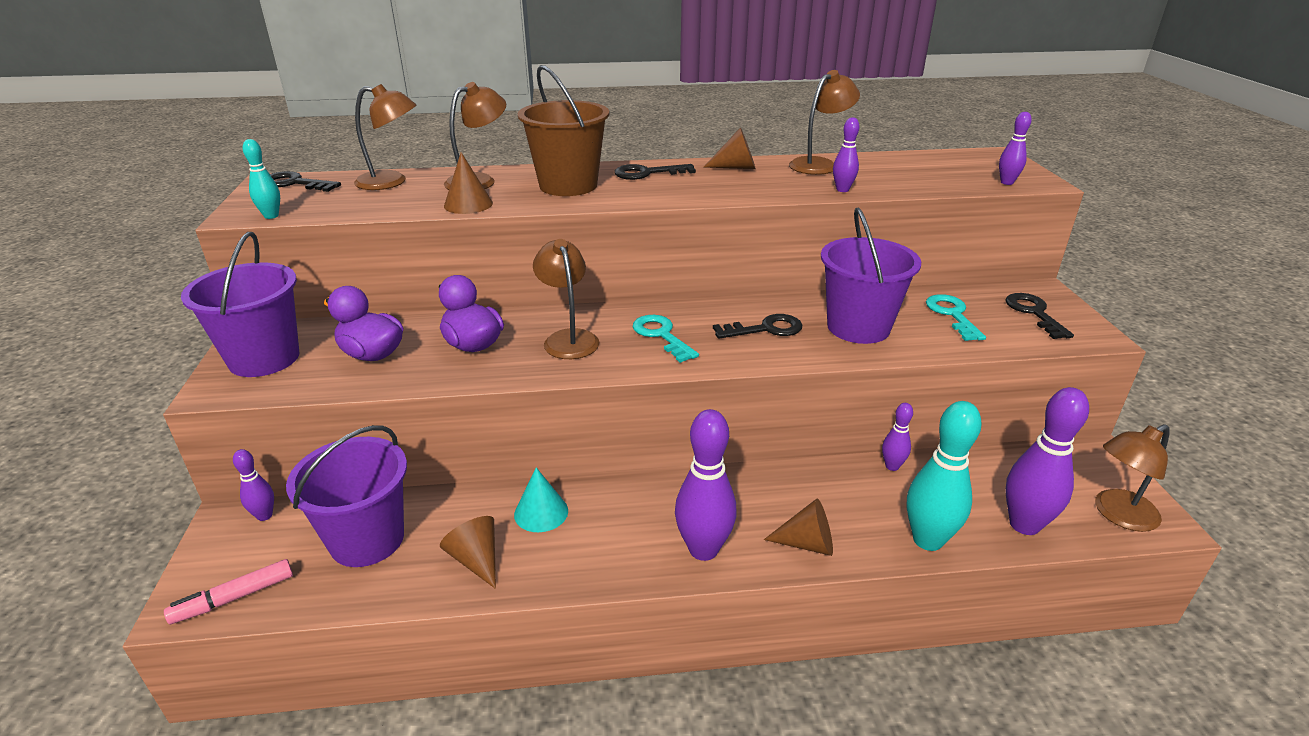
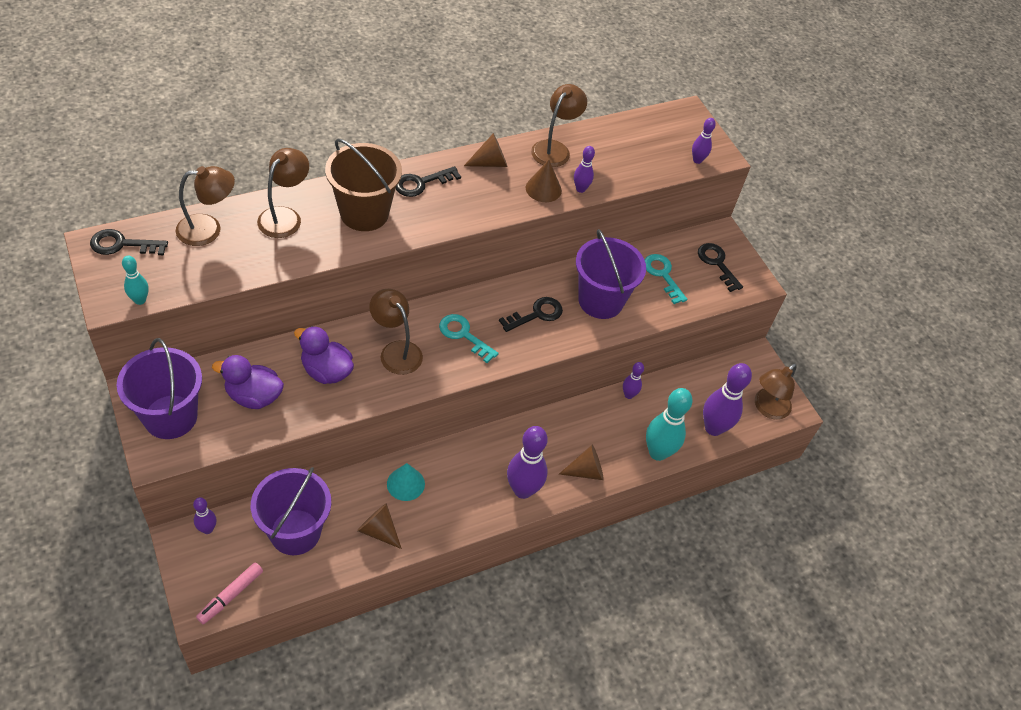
camera: 25 degrees left, 20 degrees up
(468, 204) = (296, 256): brown cone -> brown cone (543, 189)

